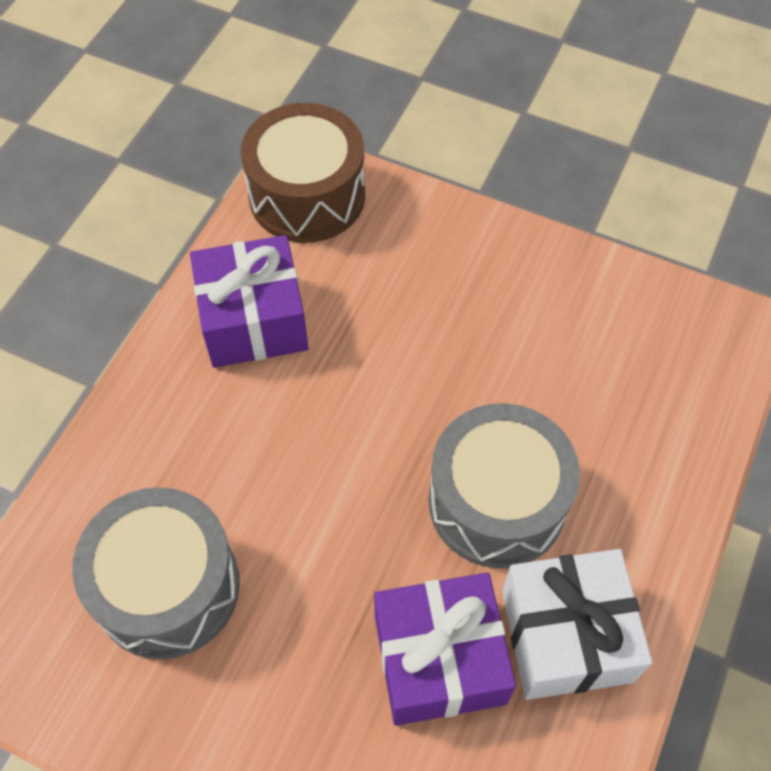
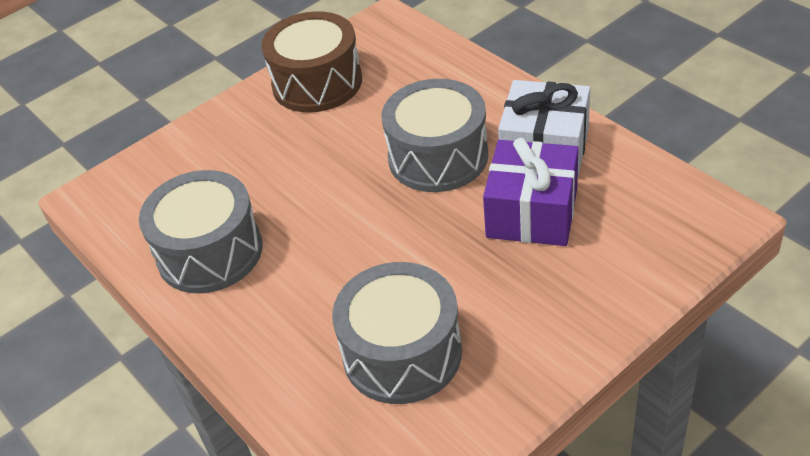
camera: 60 degrees left, 15 degrees down
(253, 320) = (210, 252): purple gift -> grey drum
(307, 195) = (123, 195): brown drum -> brown drum (317, 83)

